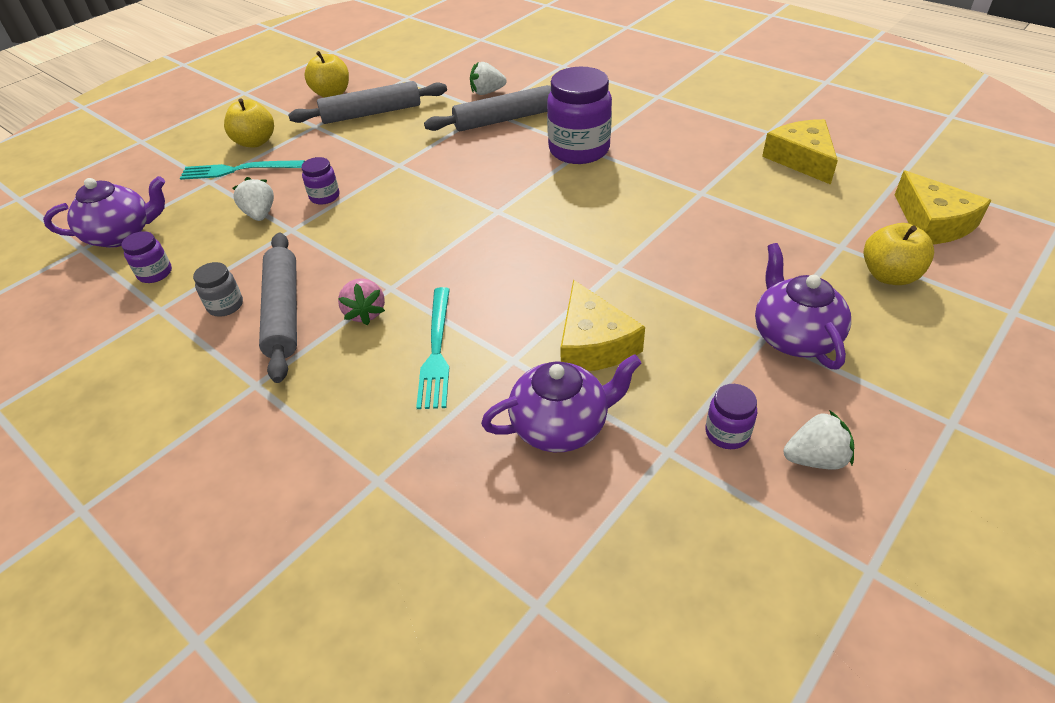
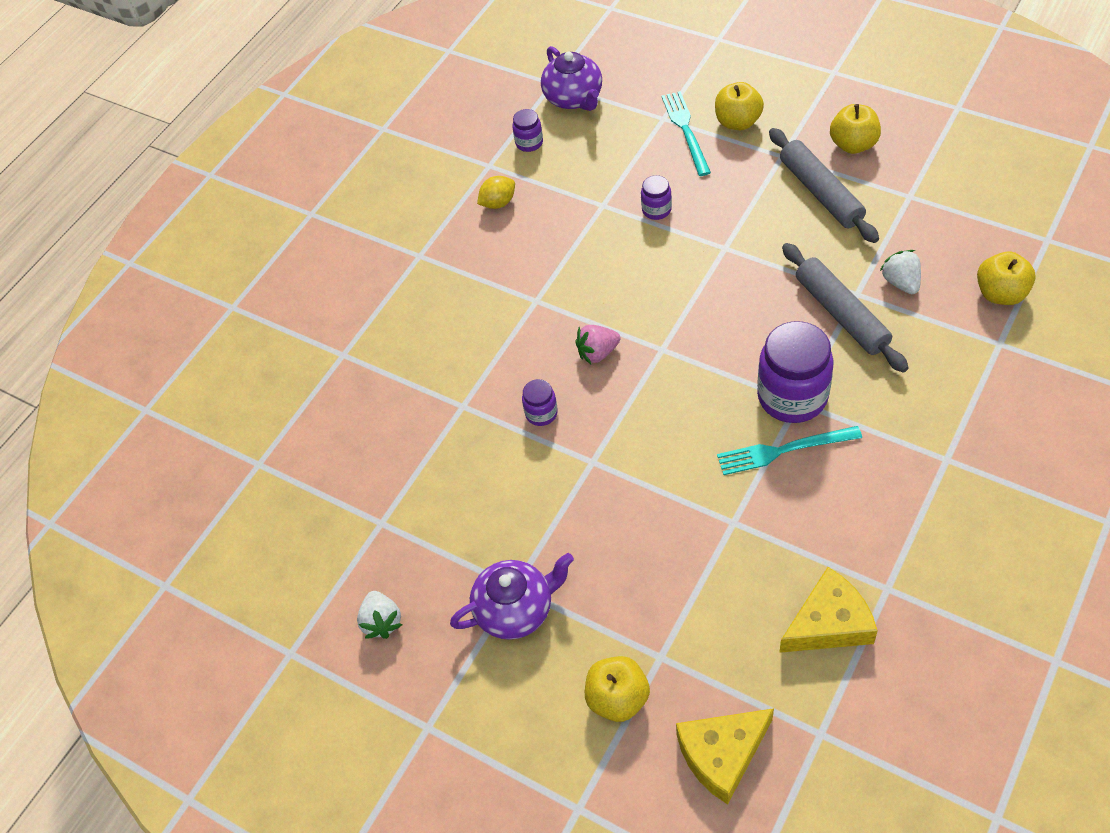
camera: 85 degrees right, 10 degrees up
(225, 306) = (498, 203): grey jar -> yellow lemon
(260, 214) = (620, 175): white strawberry -> none
(284, 312) = (496, 242): grey rolling pin -> none
(365, 313) = (503, 294): pink strawberry -> pink strawberry (598, 353)
(436, 350) = (466, 353): turquoise fork -> turquoise fork (783, 450)
(519, 59) = (1001, 293): none -> yellow apple
(561, 426) = (398, 451): purple teapot -> none
(593, 344) = (487, 458): yellow cheese -> none
(727, 433) = (401, 561): purple jar -> purple jar (541, 413)

